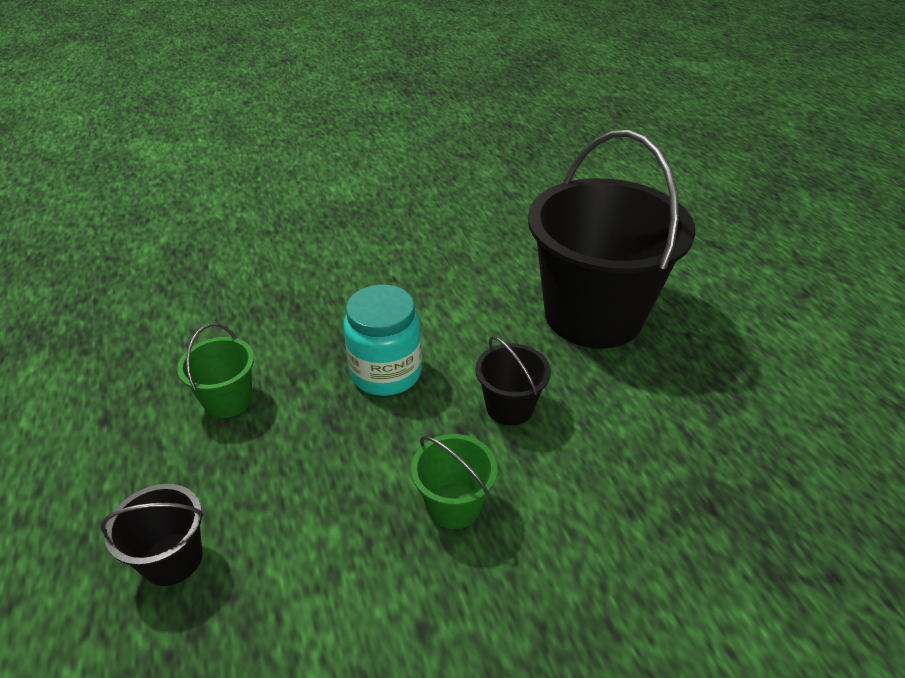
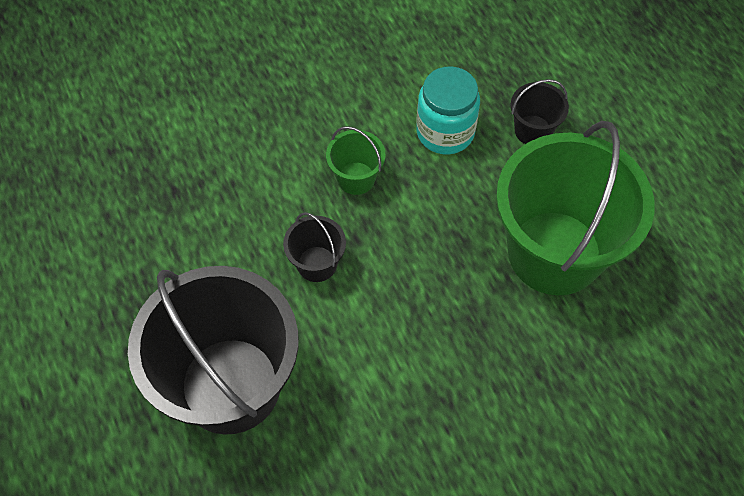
camera: 175 degrees right, 20 degrees up
(228, 400) = (554, 252): green bucket -> green bucket, size x2.37
(386, 372) = (428, 293): turquoise jar -> turquoise jar (445, 132)

